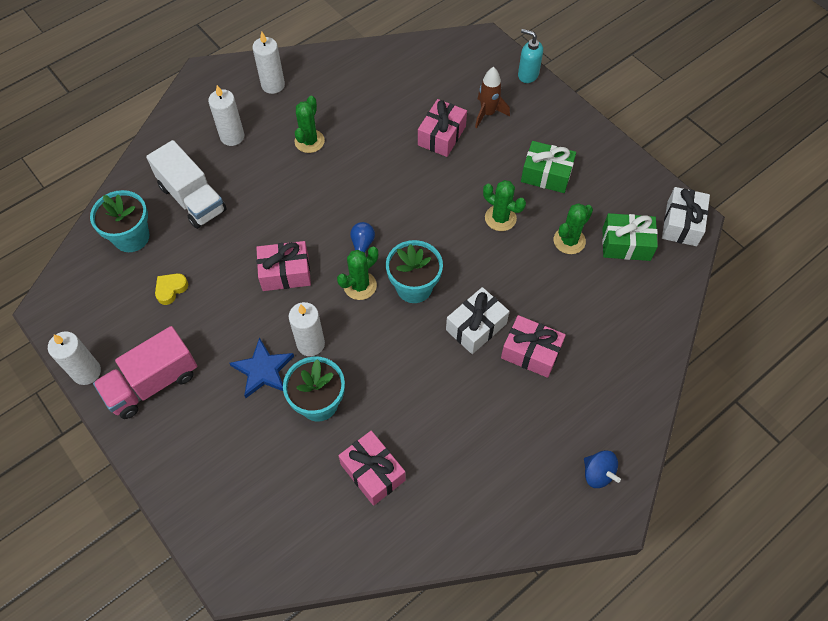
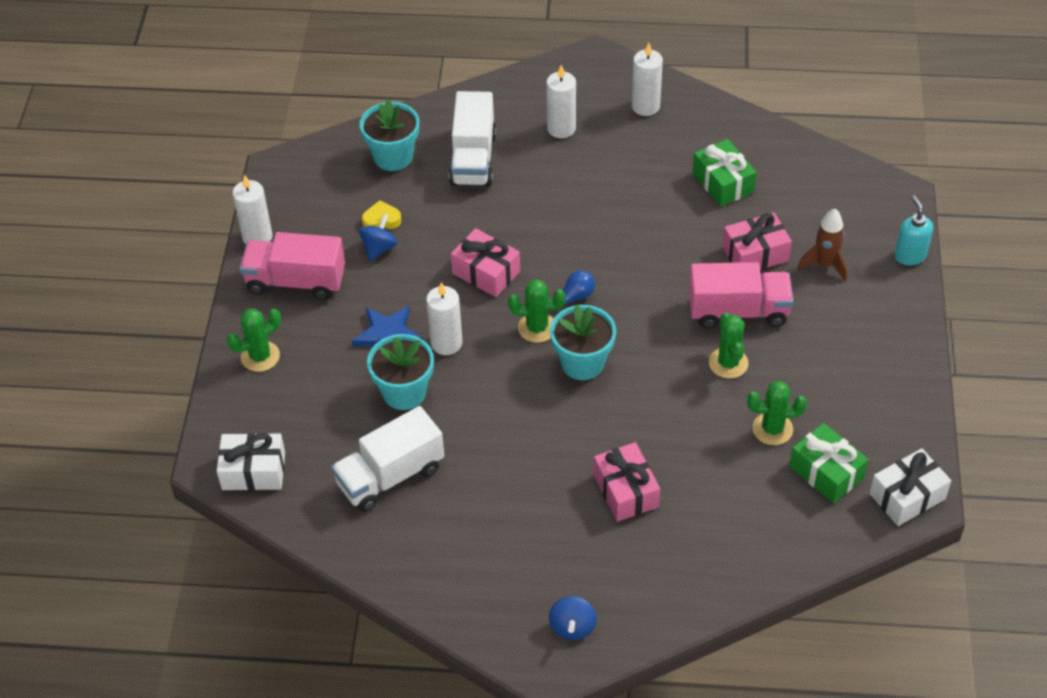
camera: 45 degrees right, 10 degrees down
(191, 311) = (379, 248): none -> blue spinning top
(309, 141) = (625, 177): green cactus -> green cactus (260, 356)
(373, 472) = (390, 476): pink gift -> white truck
(470, 180) = (738, 311): none -> pink truck
(476, 327) = (600, 434): white gift -> white gift (253, 471)
(546, 174) = (819, 357): green gift -> green gift (723, 183)

